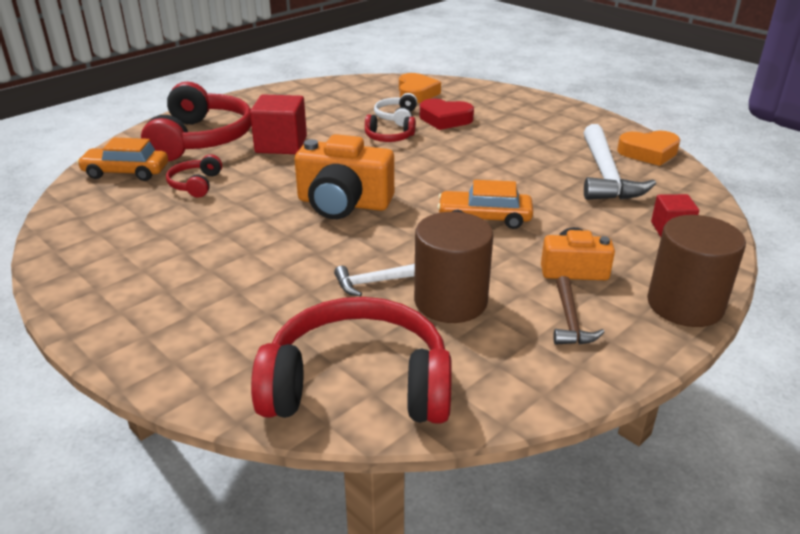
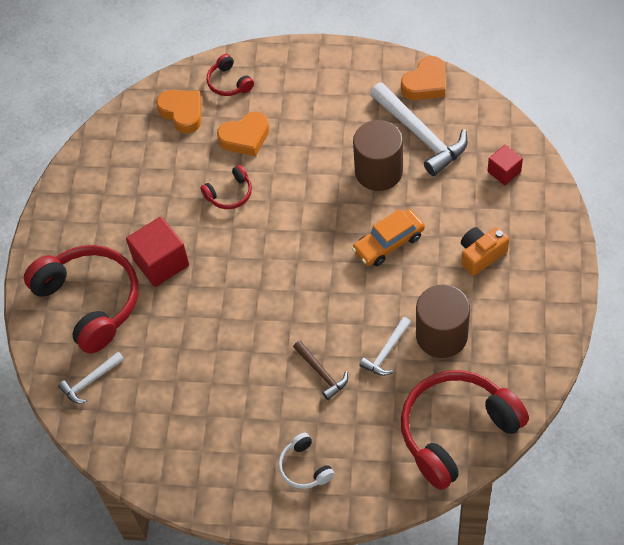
camera: 35 degrees left, 25 degrees up
(126, 172) = (90, 381): orange car -> white hammer
(196, 184) = (160, 354): red headphones -> red headphones (229, 82)
(343, 203) = (286, 296): orange camera -> none
(397, 117) = (205, 161): white headphones -> white headphones (305, 467)
(445, 119) = (245, 137): red heart -> orange heart
(570, 320) = (514, 301): brown hammer -> brown hammer (321, 373)
(685, 305) = (560, 242): brown cylinder -> brown cylinder (378, 171)

